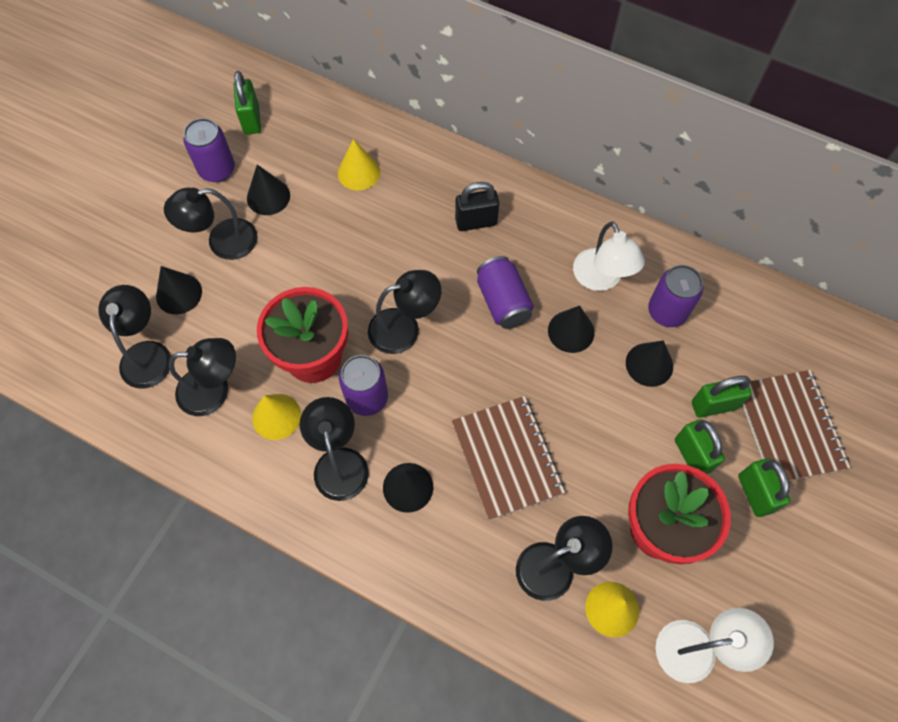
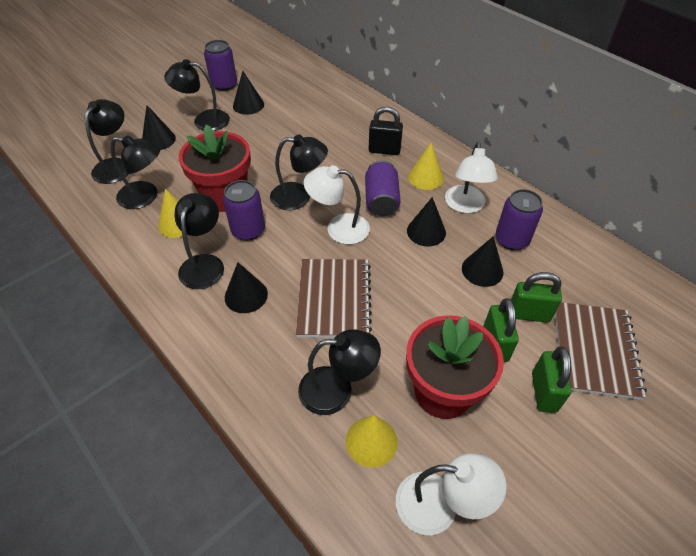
camera: 20 degrees right, 15 degrees down
(251, 120) = (261, 66): green padlock -> none
(358, 172) = (316, 106): yellow cone -> yellow cone (425, 177)
(471, 359) = (338, 228): none -> white lamp

